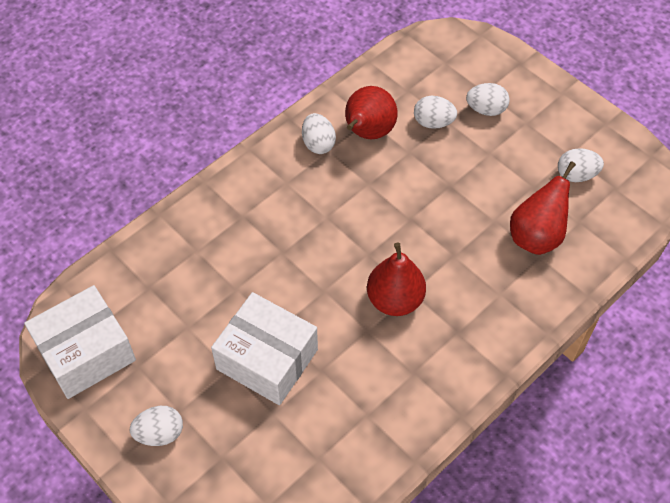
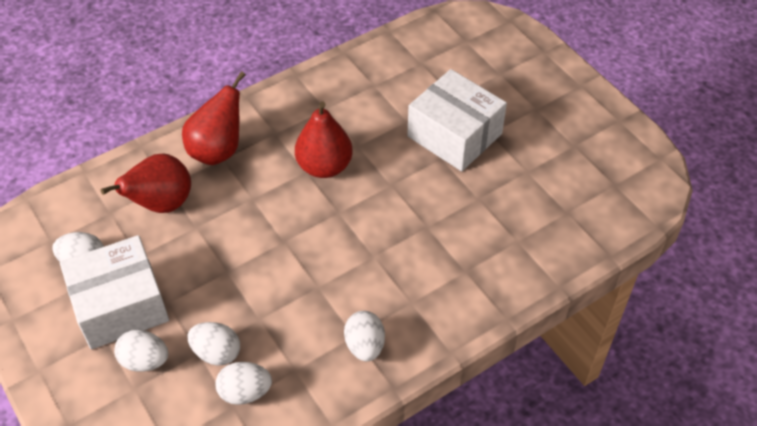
camera: 170 degrees left, 5 degrees down
(86, 353) = (624, 162): white box -> white box (120, 305)
(160, 433) = (552, 95): white egg -> white egg (245, 392)
(368, 133) = (301, 351): red pear -> red pear (218, 150)

